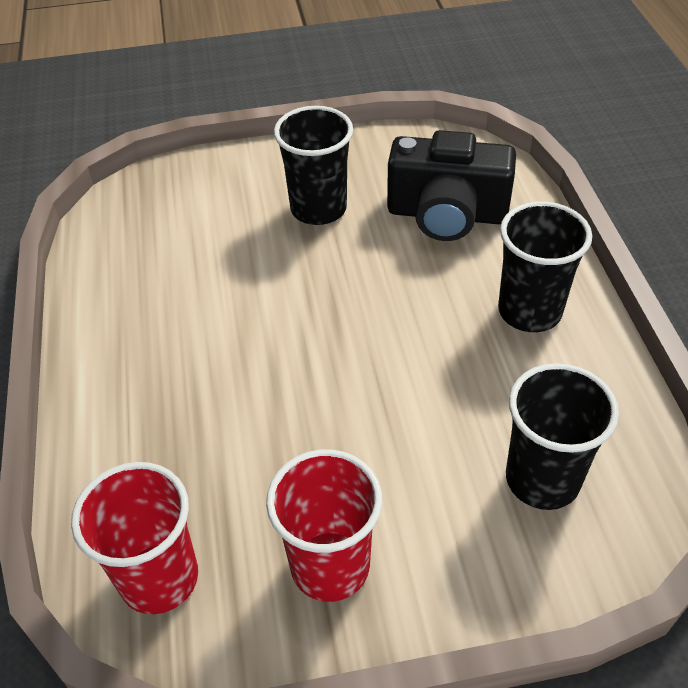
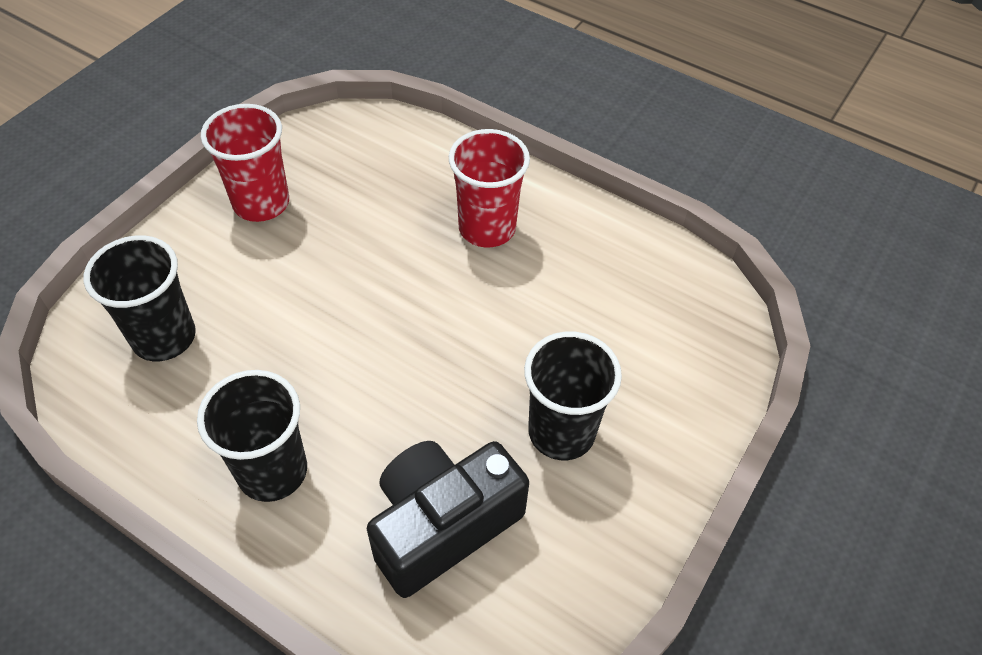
camera: 130 degrees right, 5 degrees up
(159, 578) = (348, 140): red cup -> red cup (487, 228)

